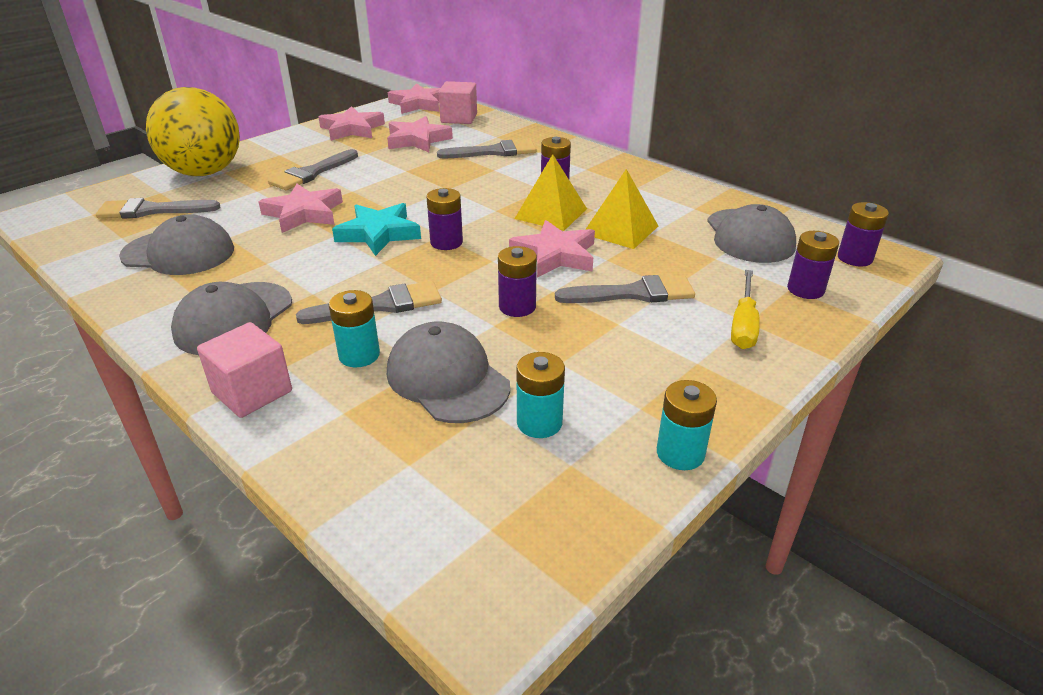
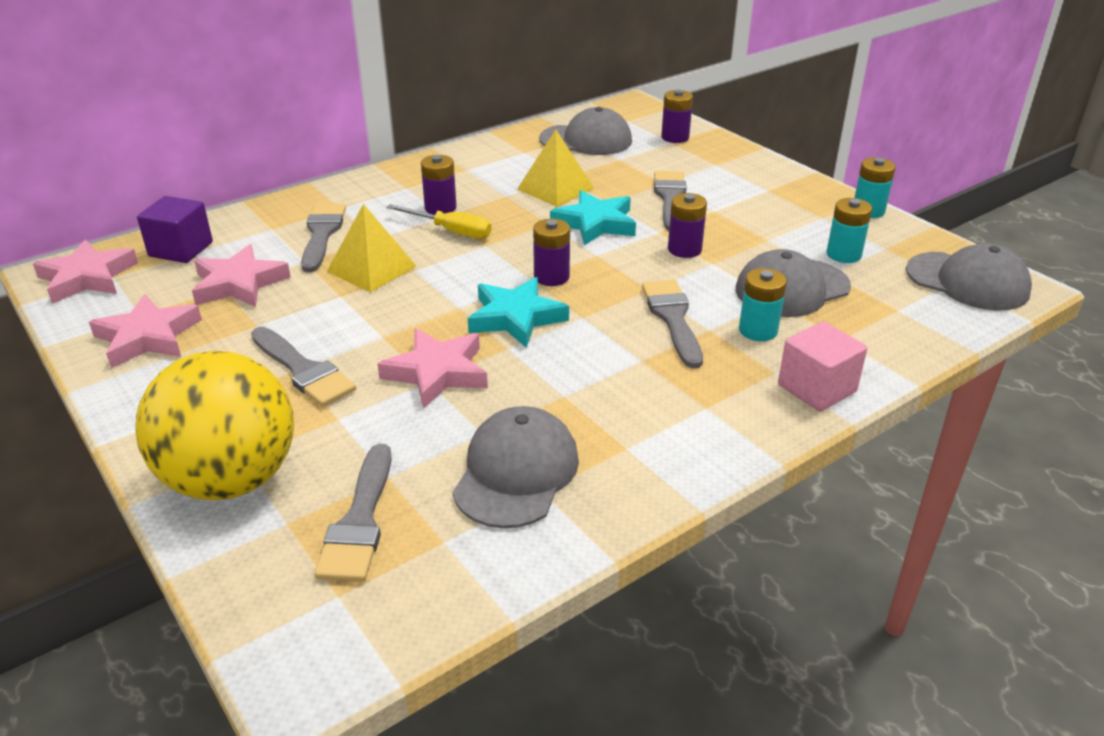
camera: 80 degrees left, 0 degrees up
(234, 318) = (688, 410): grey cap -> grey cap (967, 281)
(459, 118) = (181, 249): pink cube -> purple cube
(551, 213) = (507, 216): yellow pyramid -> yellow pyramid (372, 268)
(555, 255) = (595, 223): pink star -> turquoise star
(743, 324) = (720, 166): yellow screwdriver -> yellow screwdriver (451, 231)
(854, 258) = (632, 113): purple battery -> none

